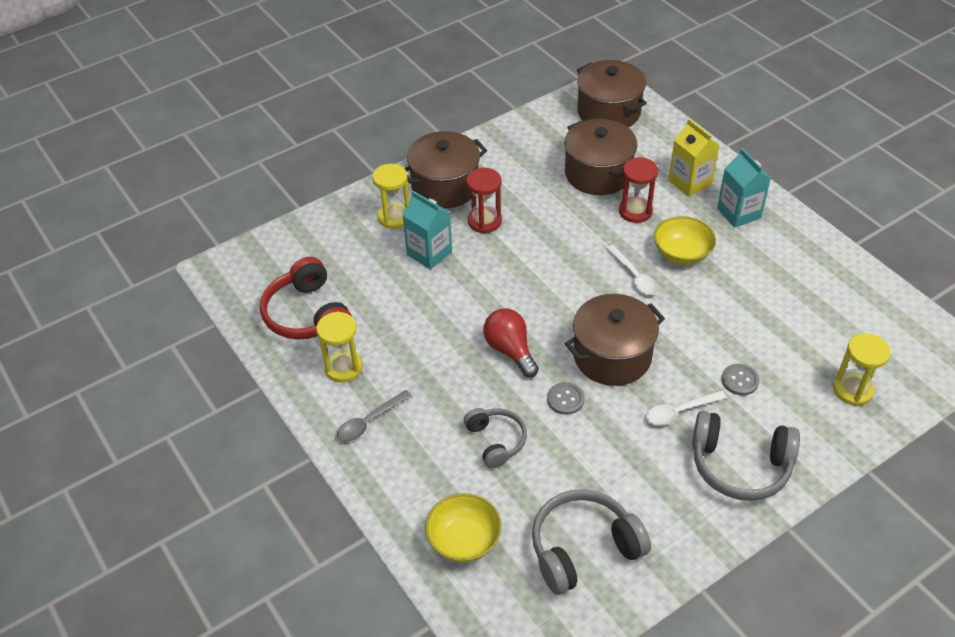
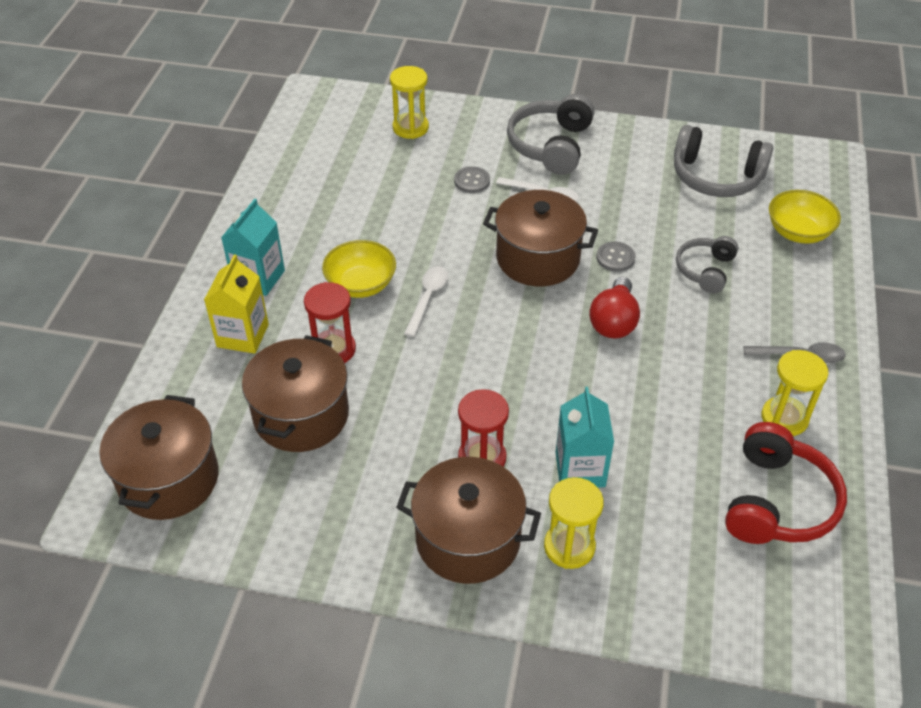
camera: 135 degrees left, 0 degrees up
(740, 466) = (551, 145): grey headphones -> grey headphones turned 135 degrees counterclockwise

